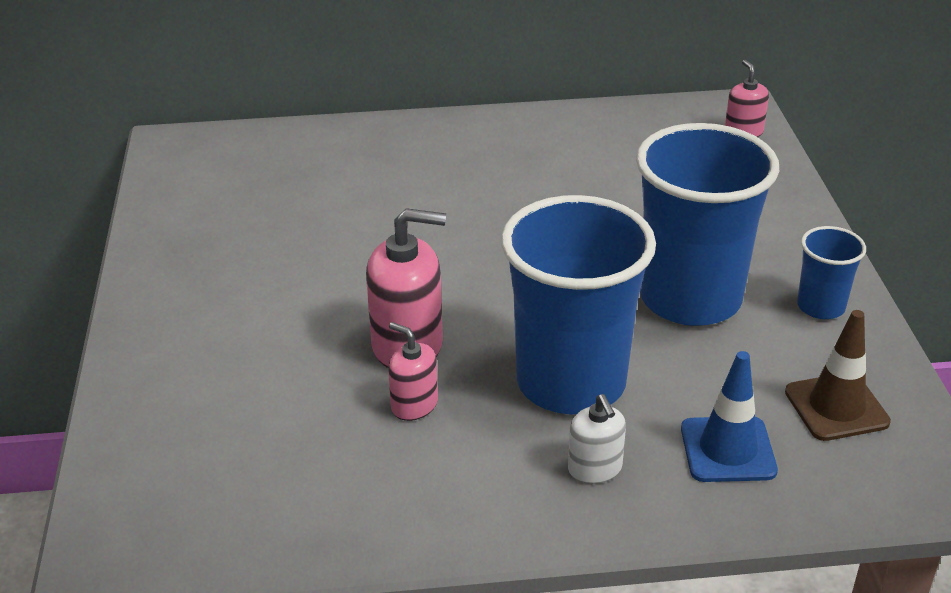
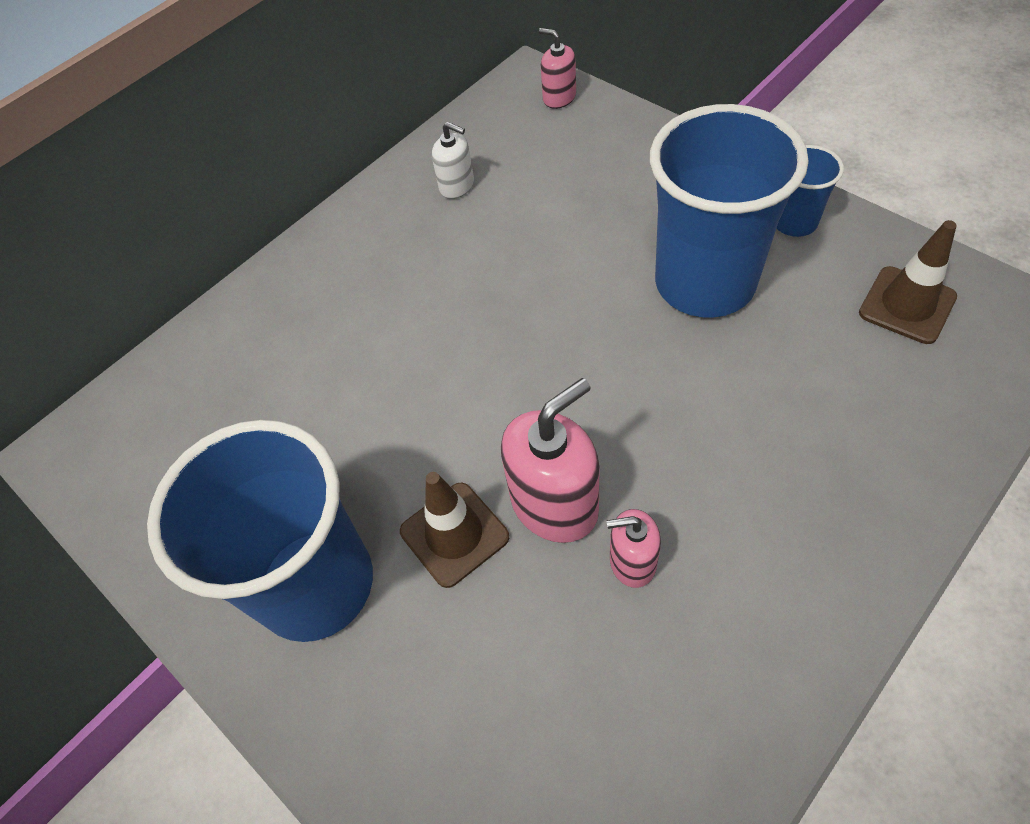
camera: 35 degrees left, 20 degrees up
(326, 319) = (454, 534): none -> brown traffic cone
(571, 382) = (718, 433): blue cup -> blue cup (316, 584)
(595, 469) = (831, 502): white soap dispenser -> white soap dispenser (457, 186)
(727, 450) = (890, 403): blue traffic cone -> none

